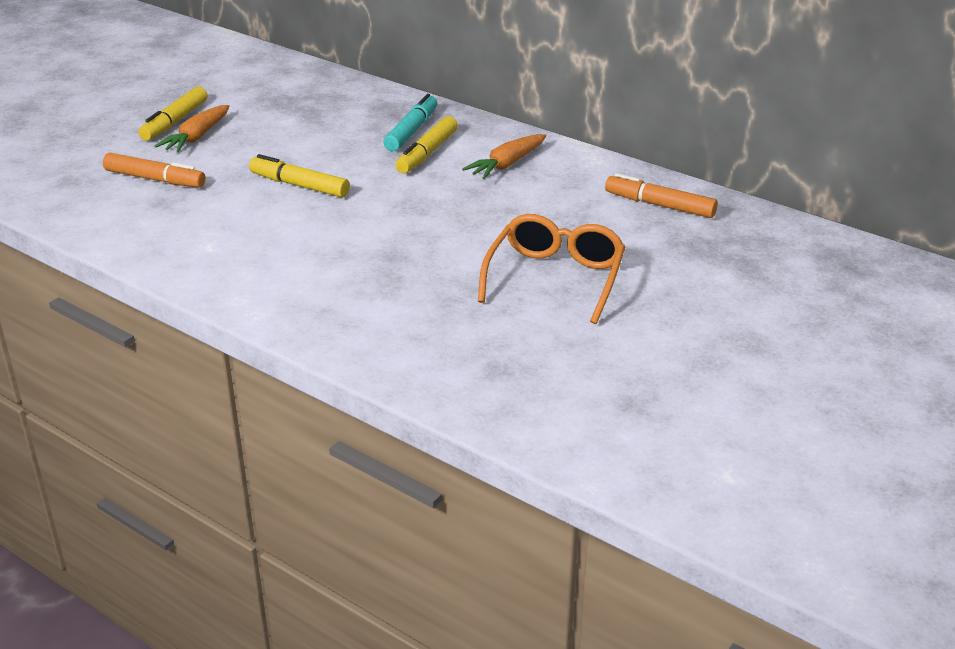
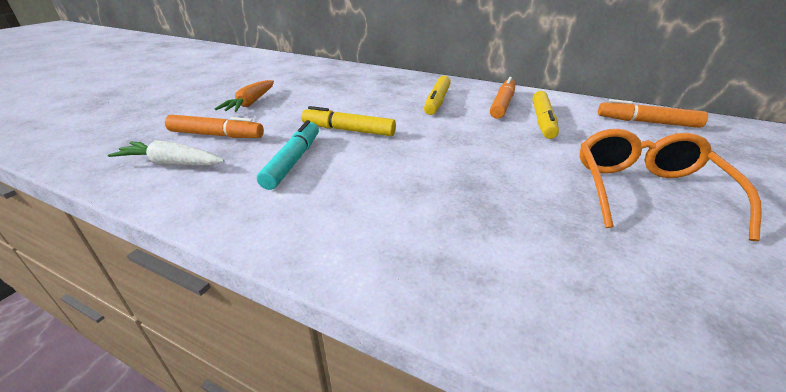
camera: 10 degrees left, 0 degrees up
(111, 209) = (172, 163): none -> white carrot
(174, 121) = (231, 95): yellow marker -> yellow marker (542, 121)
(412, 131) = (415, 89): turquoise marker -> turquoise marker (293, 161)
(507, 164) = (502, 104): orange carrot -> orange marker

